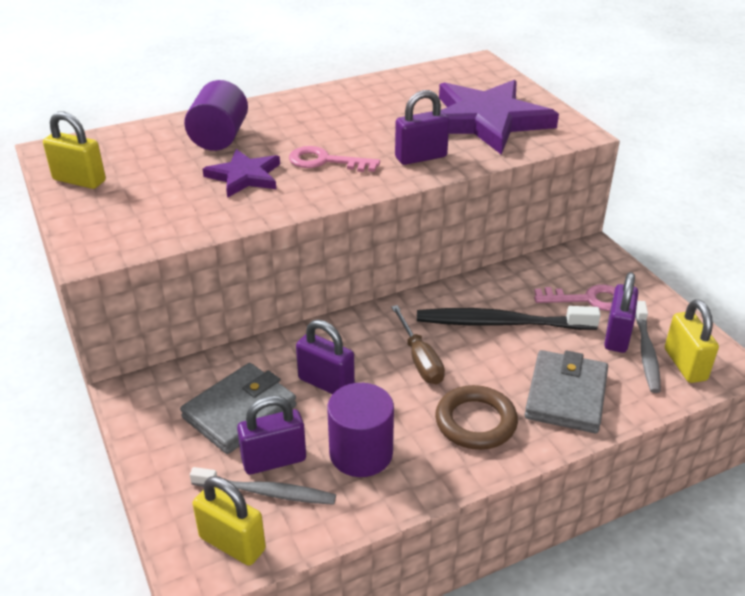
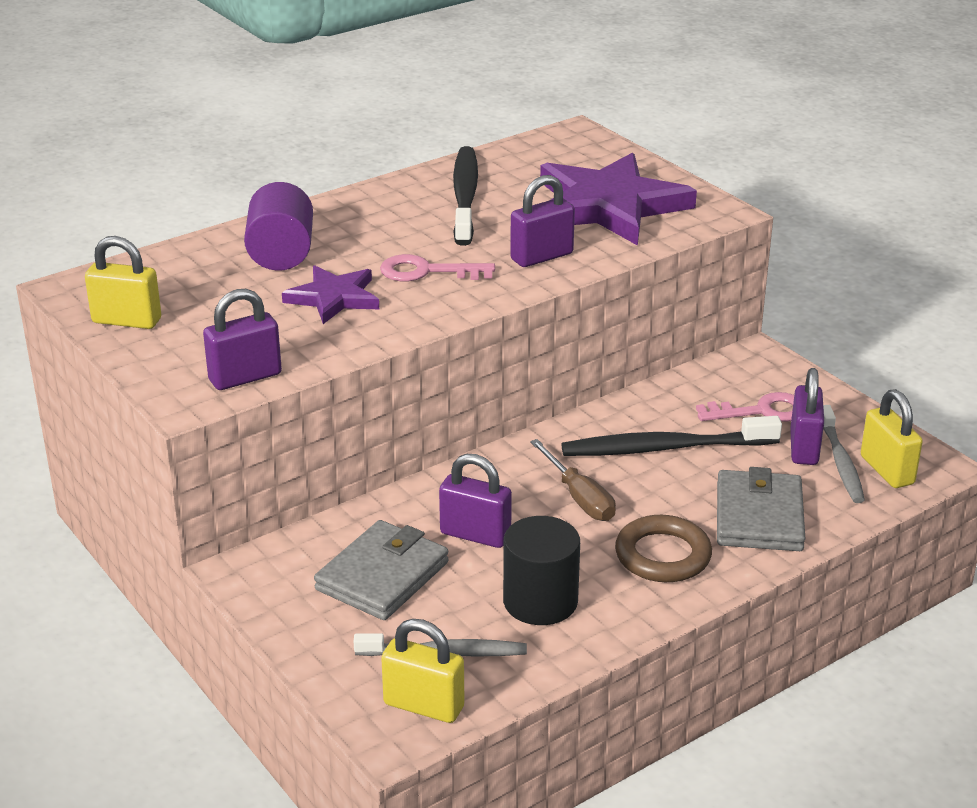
camera: 10 degrees left, 5 degrees down
(274, 460) = (441, 620): purple padlock -> purple padlock (245, 377)
(361, 453) = (540, 601): purple cylinder -> black cylinder
(377, 104) = (465, 197): none -> black toothbrush

